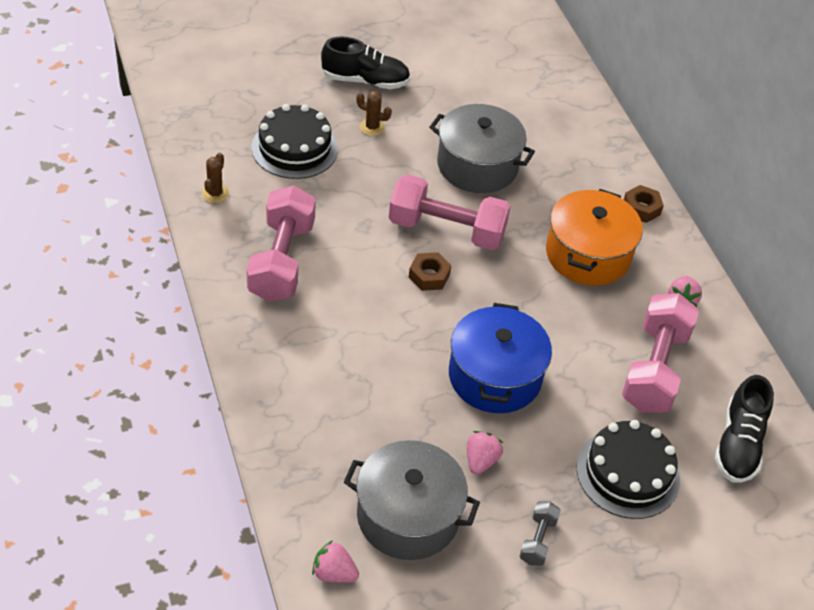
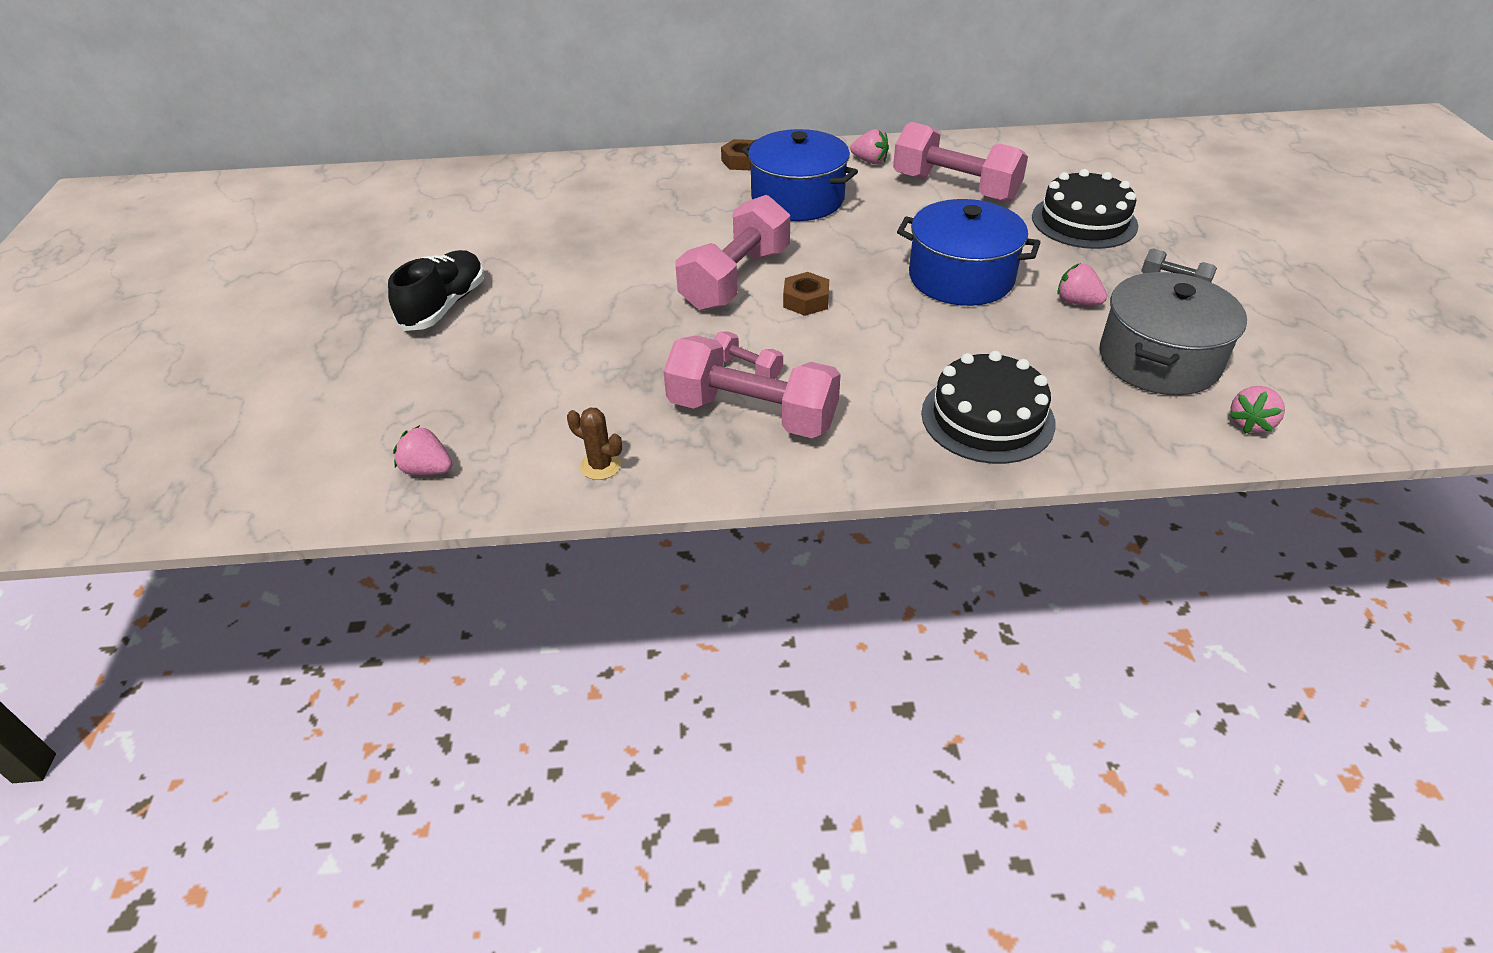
camera: 70 degrees left, 5 degrees down
(198, 117) = (428, 469): none -> pink strawberry
(294, 148) = (542, 380): black cake -> black cake (987, 418)
(333, 251) = (747, 368): none -> pink dumbbell
(372, 127) = (536, 311): brown cactus -> none
(477, 165) = (639, 245): grey pot -> none
(588, 254) = (797, 199): orange pot -> blue pot
(738, 444) = (1045, 163): black shoe -> none

